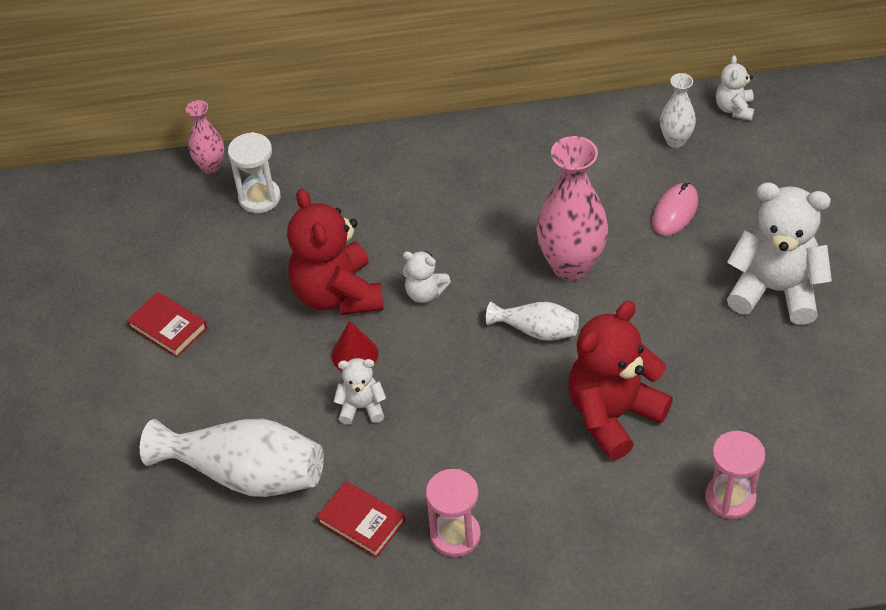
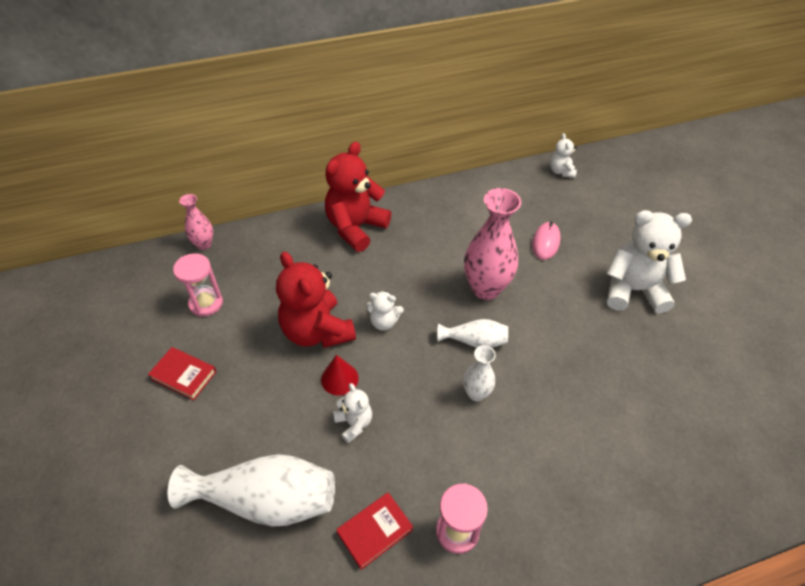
camera: 15 degrees left, 0 degrees up
(259, 198) = (244, 264): white hourglass -> none
(361, 407) = (354, 423): white teddy bear -> white teddy bear turned 75 degrees clockwise
(361, 522) = (375, 531): red book -> red book turned 60 degrees counterclockwise
(613, 415) = (552, 402): red teddy bear -> red teddy bear (356, 228)
(675, 140) = (530, 195): white vase -> white vase (476, 393)
(730, 498) = (663, 461): pink hourglass -> pink hourglass (206, 303)

